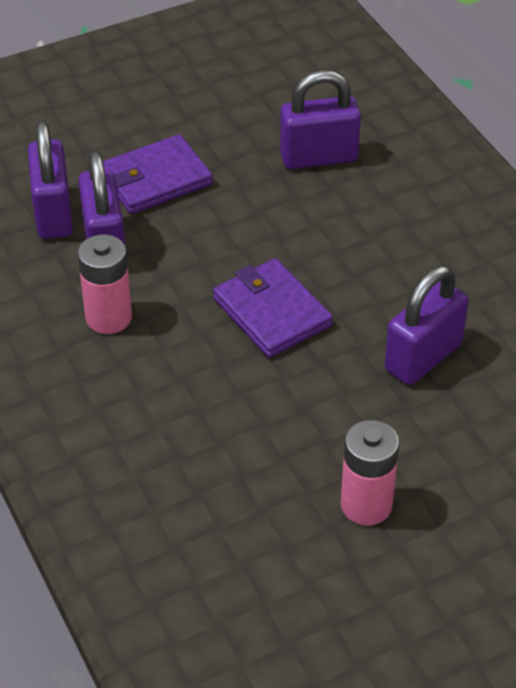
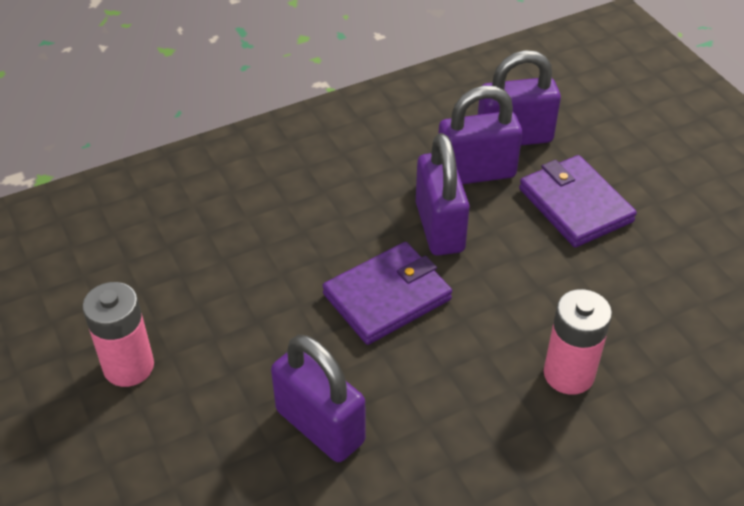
camera: 90 degrees right, 0 degrees up
(108, 317) = (379, 180): pink battery -> pink battery (568, 374)
(318, 157) = (639, 340): purple padlock -> purple padlock (439, 227)

